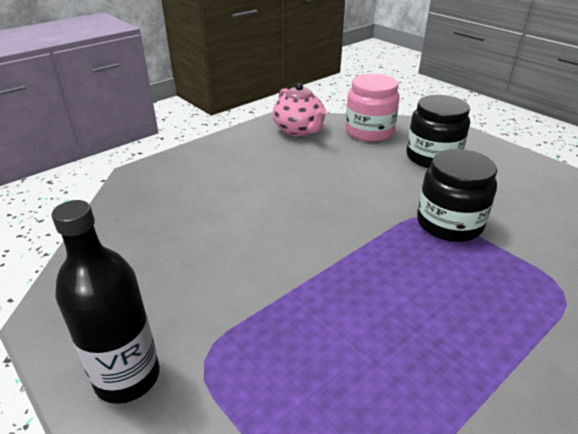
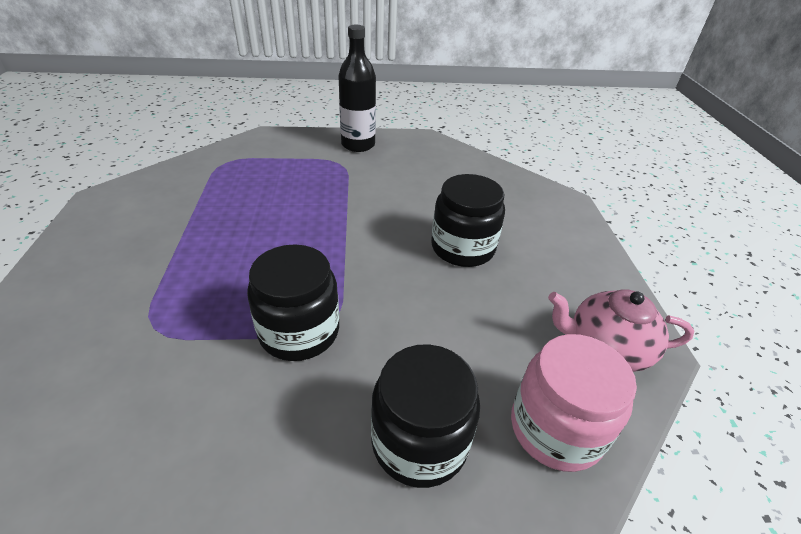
camera: 125 degrees right, 5 degrees up
(270, 197) = (462, 248): none -> black jar

